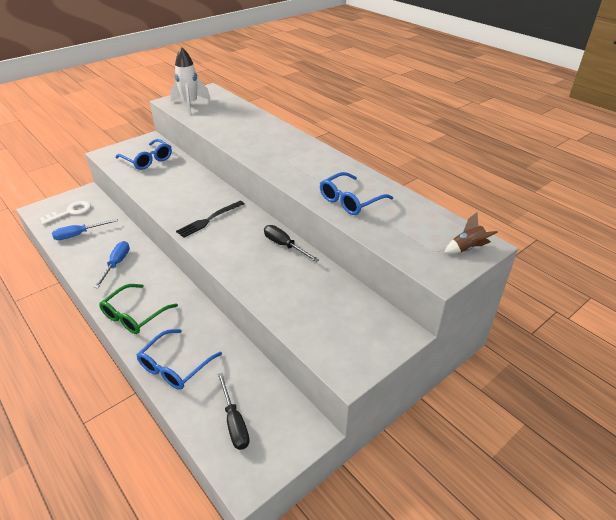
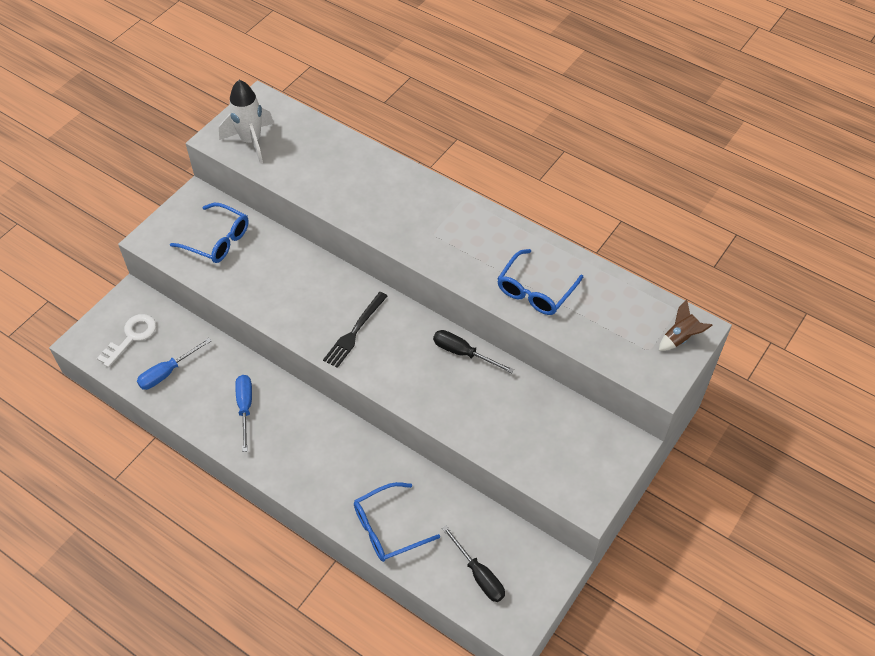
camera: 15 degrees left, 15 degrees up
(135, 315) = (308, 475): green glasses -> none
(175, 366) = (388, 528): blue glasses -> blue glasses turned 45 degrees clockwise

